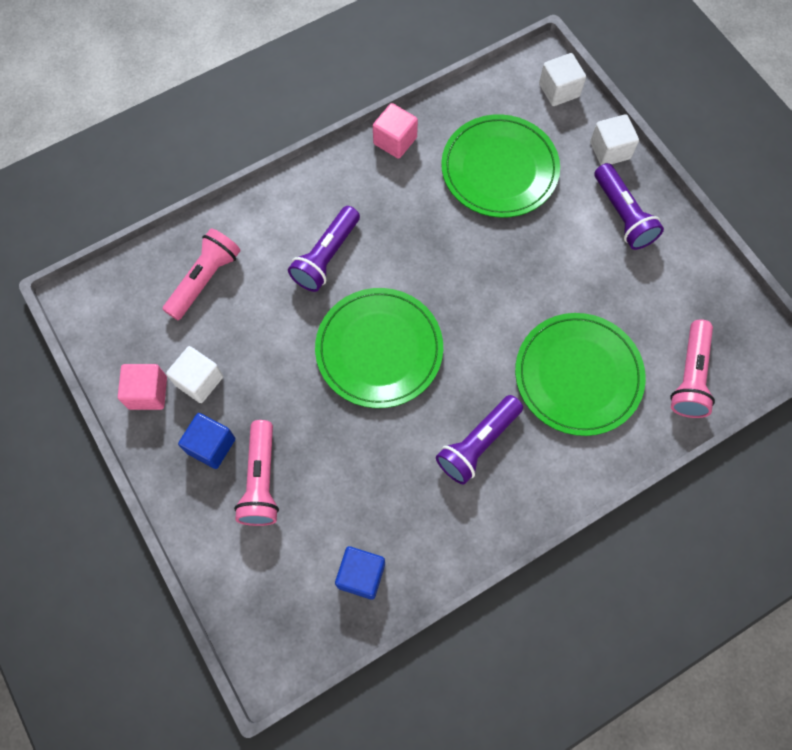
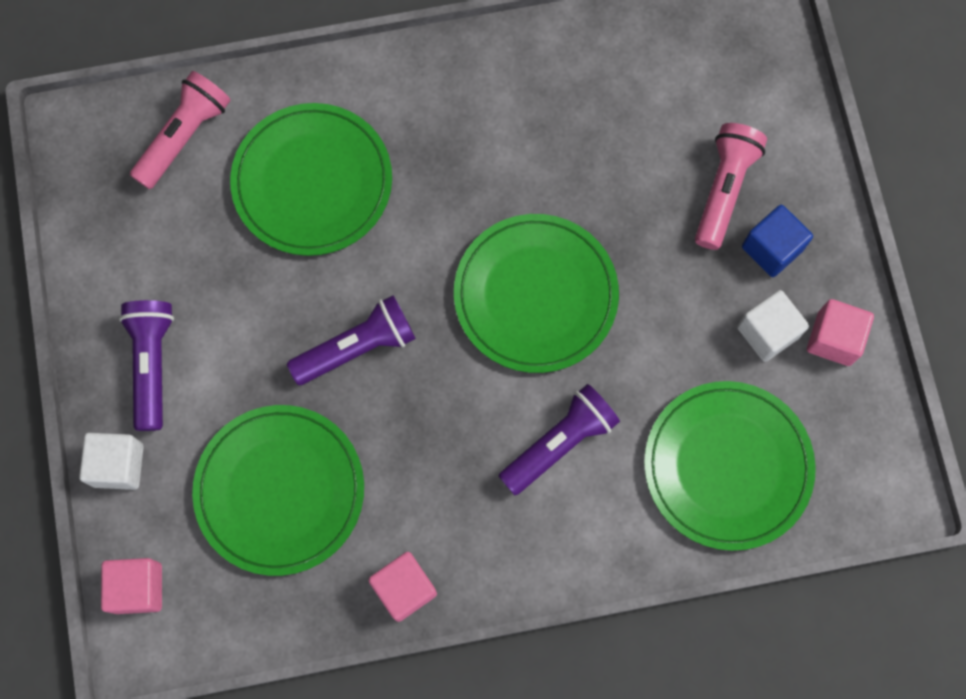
camera: 160 degrees left, 5 degrees up
(205, 279) = (727, 466): pink flashlight -> green plate
(361, 575) = (643, 56): blue cube -> none
(477, 443) = (463, 146): purple flashlight -> purple flashlight (357, 347)
(559, 90) = (138, 588): white cube -> pink cube

